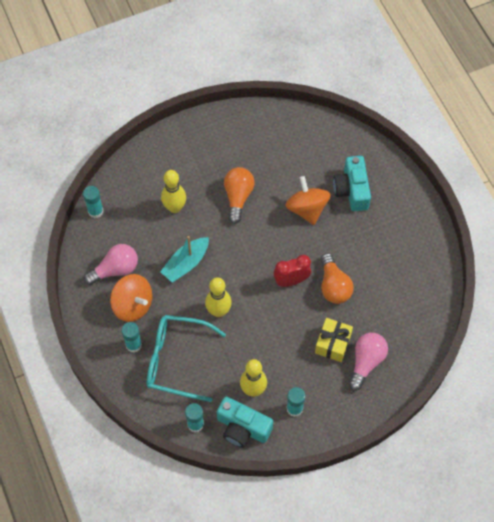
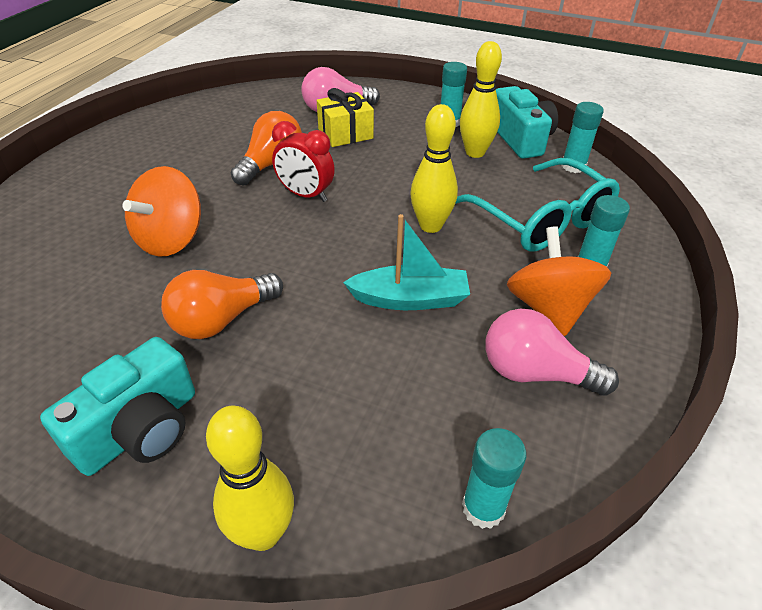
camera: 135 degrees left, 20 degrees down
(174, 207) = (330, 385): yellow bowling pin -> yellow bowling pin (263, 533)
(351, 190) = (94, 218): turquoise camera -> turquoise camera (140, 429)

